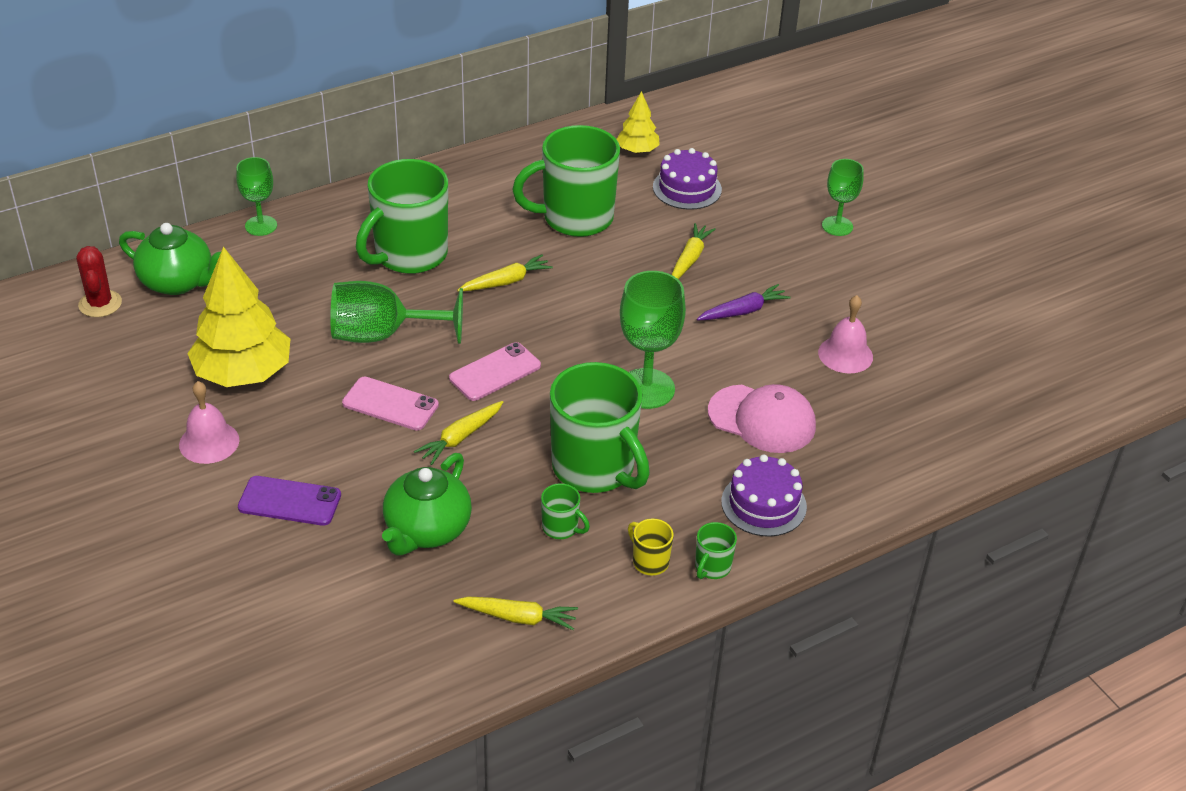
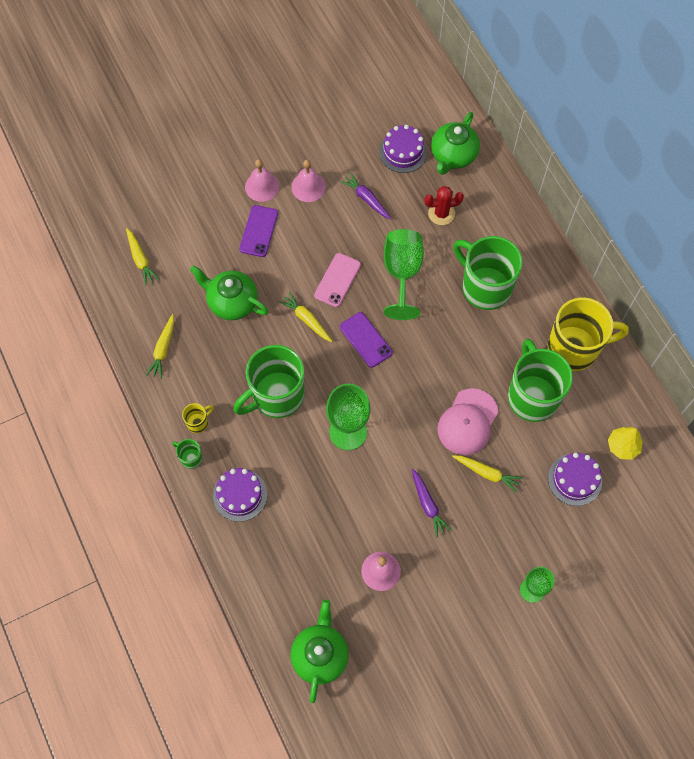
camera: 95 degrees right, 25 degrees up
(100, 304) = (431, 117): red cactus -> red cactus (441, 213)
(160, 334) = (403, 152): none -> purple cake
(198, 501) = (262, 186): none -> pink bell
(243, 373) = (366, 199): yellow tree -> purple carrot
(261, 226) = (513, 196): green goblet -> none
(495, 372) = (366, 340): pink phone -> purple phone
(504, 181) = (574, 348): none -> yellow mug
(506, 282) = (457, 348): yellow carrot -> yellow carrot (140, 259)
(561, 528) = (228, 374): green mug -> none
(762, 419) = (316, 504): pink cap -> pink cap (467, 422)
(977, 411) = (320, 655): none -> green teapot

